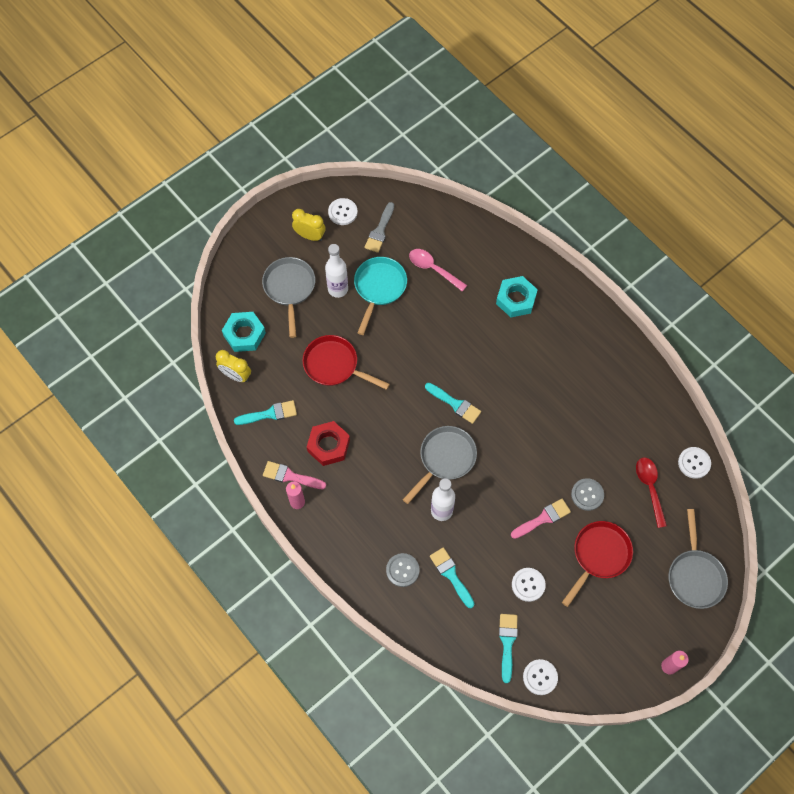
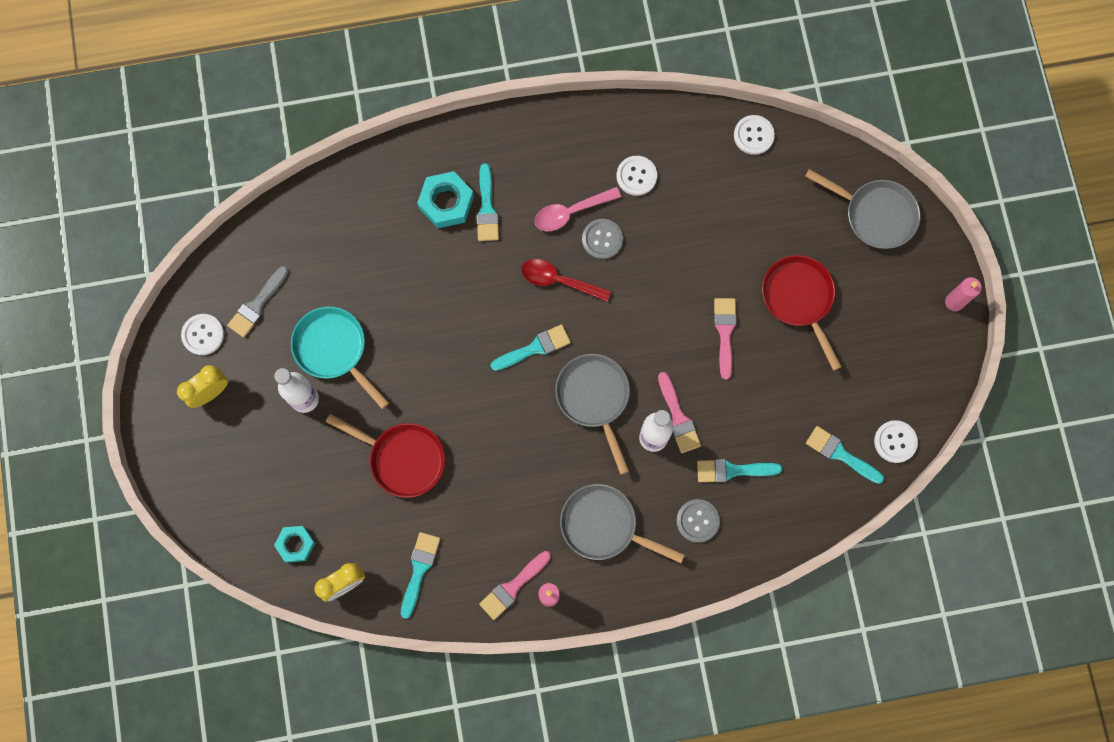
camera: 60 degrees left, 10 degrees up
(244, 334) = (295, 544): turquoise nut -> turquoise nut, size x0.66
(289, 288) = (268, 456): grey pan -> grey pan (603, 525)
(328, 445) = (500, 521): red nut -> none
(334, 365) = (403, 458): red pan -> red pan turned 120 degrees counterclockwise
(380, 230) = (257, 305): grey brush -> grey brush turned 75 degrees clockwise
(433, 269) = (348, 272): pink spoon -> pink spoon (571, 212)
(465, 519) = (678, 417): none -> pink brush
(528, 325) = (487, 208): none -> turquoise brush
(528, 585) = (789, 393): white button -> white button (636, 176)
(587, 495) = (725, 269): grey button -> grey button (602, 239)
(650, 488) = (755, 199): red spoon -> red spoon (559, 280)

